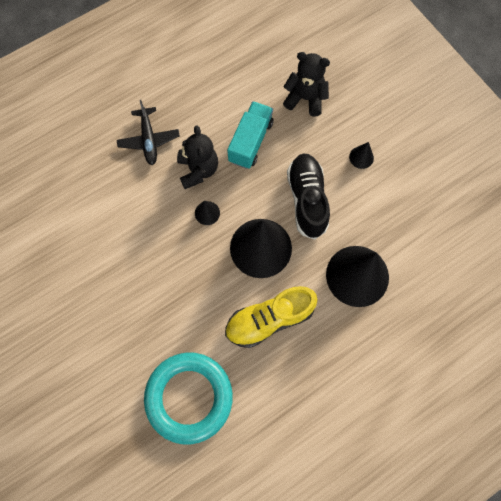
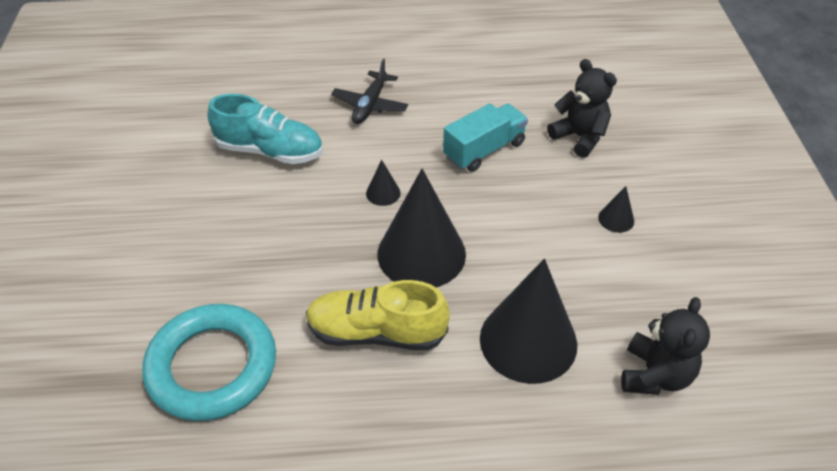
camera: 30 degrees right, 25 degrees down
(107, 218) = (270, 151): none -> turquoise shoe
(198, 170) = (403, 151): black teddy bear -> black teddy bear (655, 375)
(307, 200) = (515, 231): black shoe -> none

